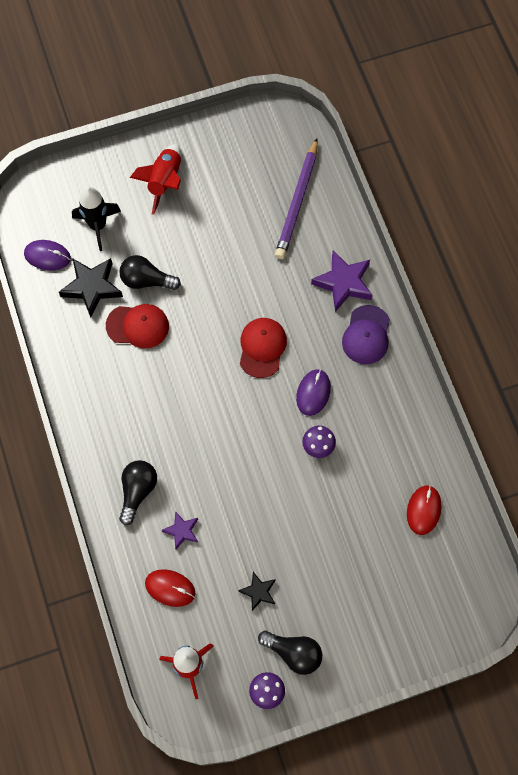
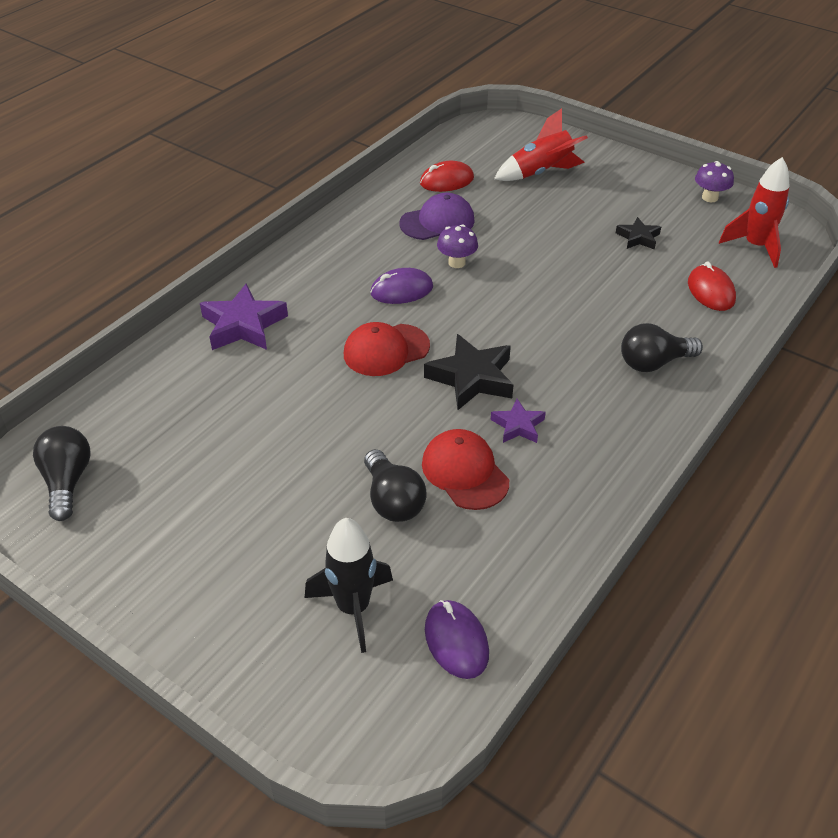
camera: 125 degrees left, 25 degrees down
(92, 287) = (456, 553): black star -> black star (471, 378)
(164, 182) = (216, 570): red rocket -> red rocket (541, 173)
(182, 531) = (650, 310): purple star -> purple star (518, 426)
(293, 653) = (660, 197): black light bulb -> black light bulb (67, 481)
(297, 202) = (153, 413): purple pencil -> none
(366, 335) = (296, 283): purple cap -> purple cap (437, 222)

